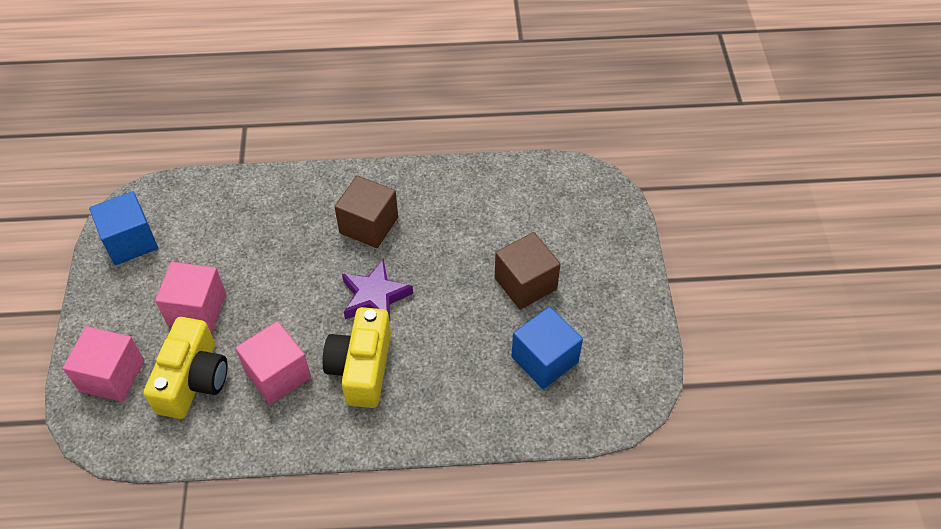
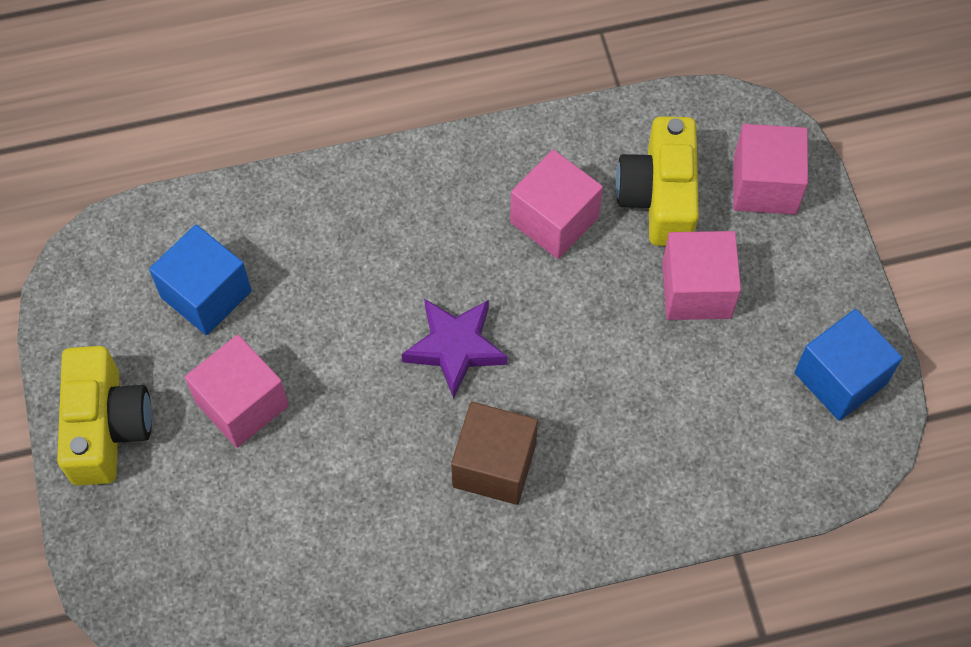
camera: 170 degrees right, 10 degrees up
(361, 368) = (448, 245): yellow camera -> yellow camera (106, 427)
(525, 283) = (242, 404): brown cube -> pink cube

